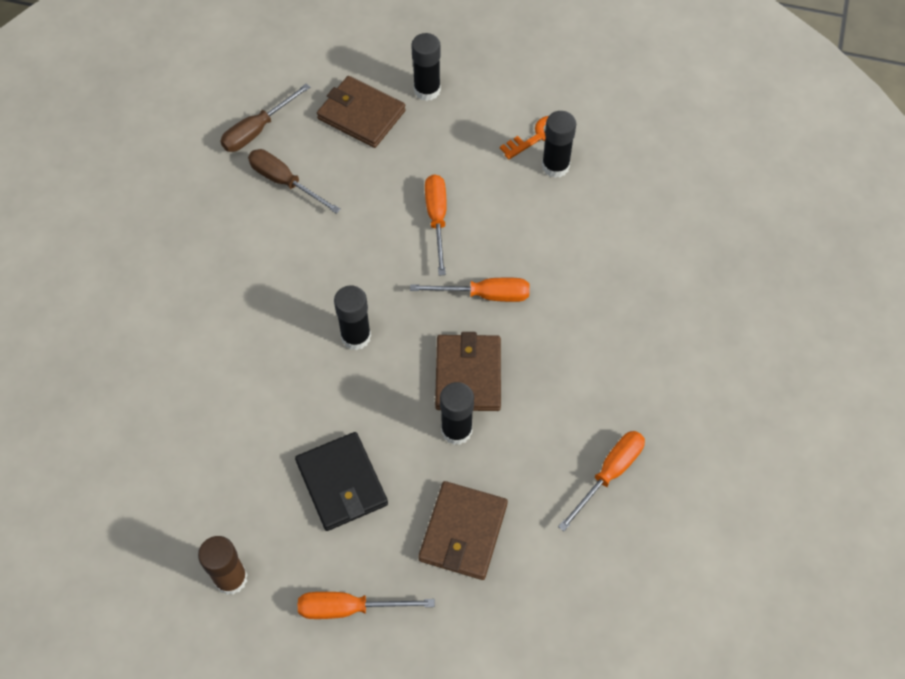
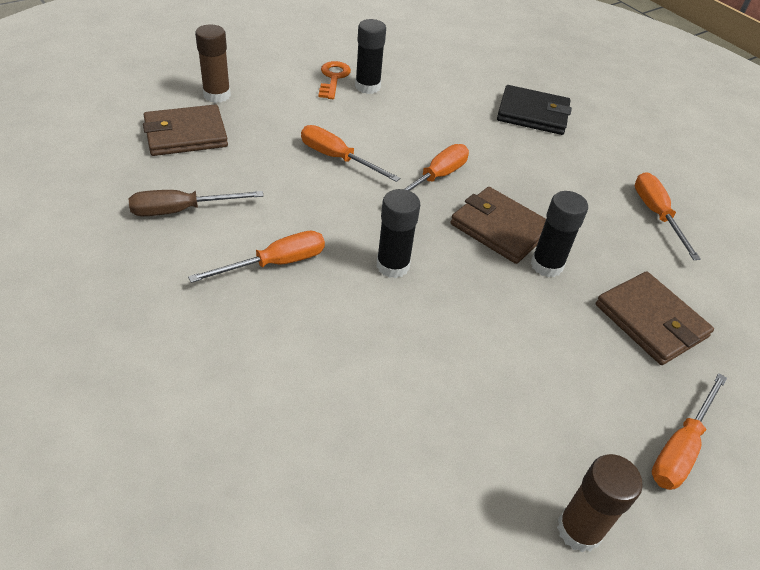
camera: 55 degrees left, 15 degrees down
(257, 130) = (105, 193): brown screwdriver -> none
(289, 271) = (275, 263): none -> orange screwdriver
(342, 483) = (536, 368): black wallet -> black wallet (532, 114)
(427, 90) = (217, 95): black glue stick -> brown glue stick

